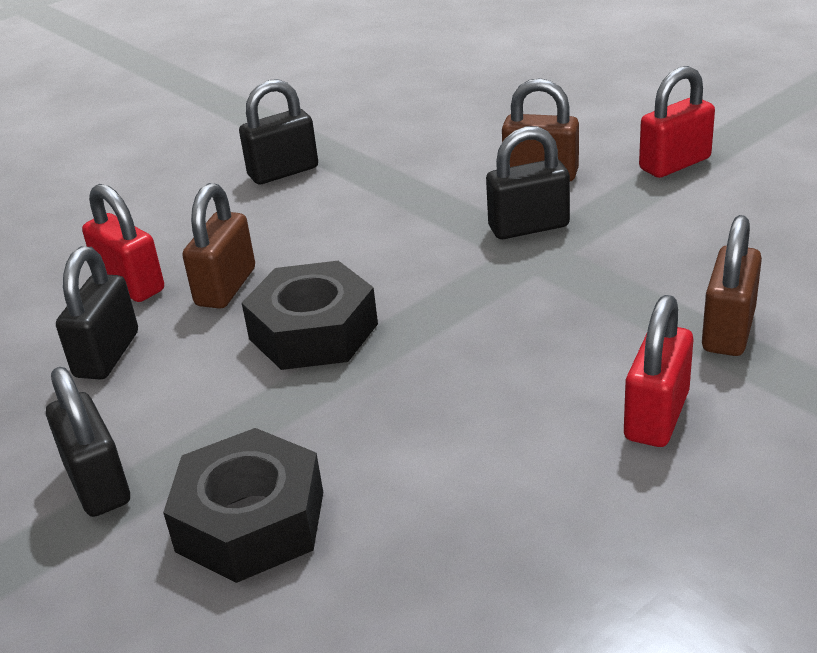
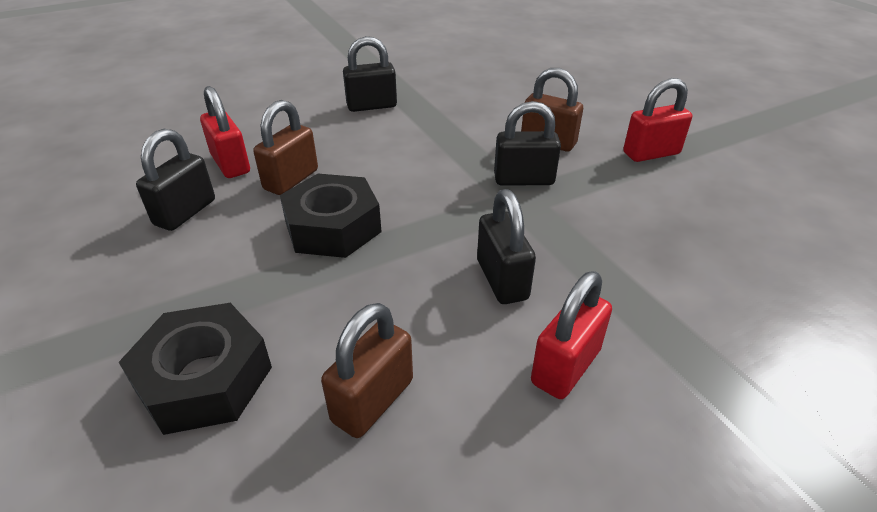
camera: 10 degrees right, 5 degrees up
(98, 484) = (118, 315): black padlock -> black padlock (502, 280)
(728, 330) = (652, 301): brown padlock -> brown padlock (373, 401)

